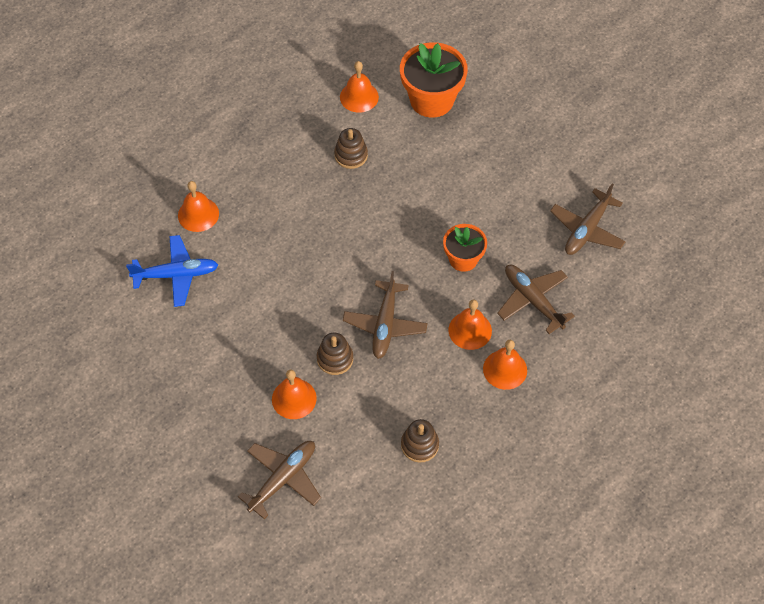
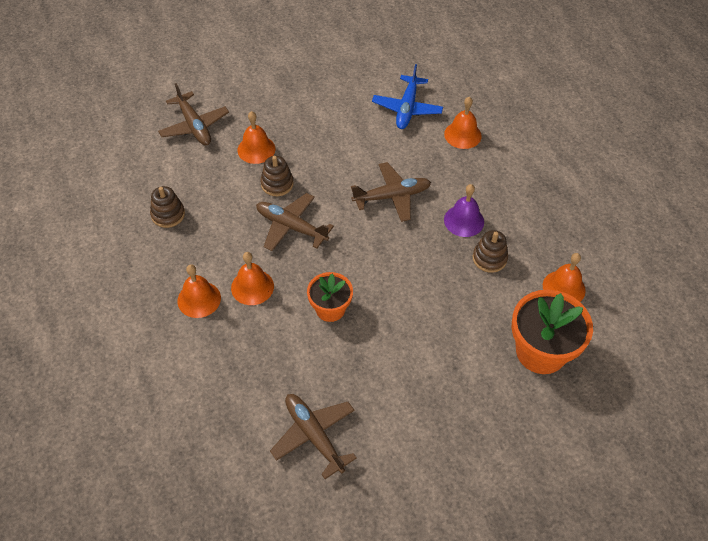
camera: 110 degrees right, 5 degrees down
(314, 185) = (464, 220): none -> purple bell
(532, 300) = (256, 350): brown plane -> brown plane (392, 196)

